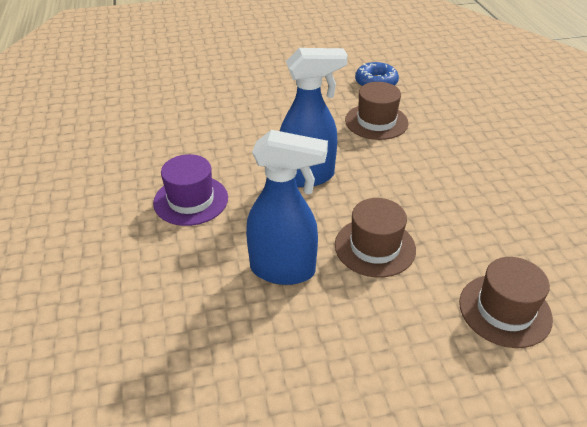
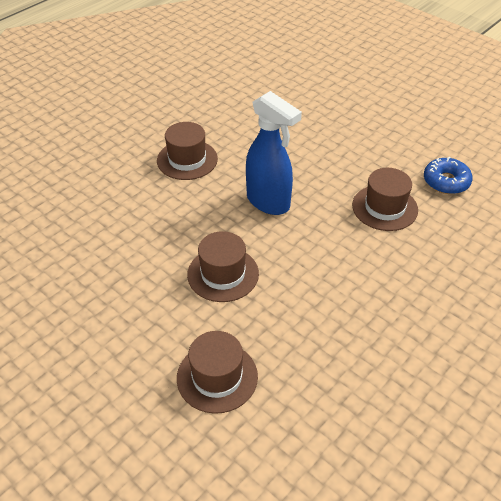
camera: 55 degrees right, 5 degrees up
(191, 200) = (187, 160): purple hat -> brown hat
(283, 270) = (159, 237): blue spray bottle -> none

